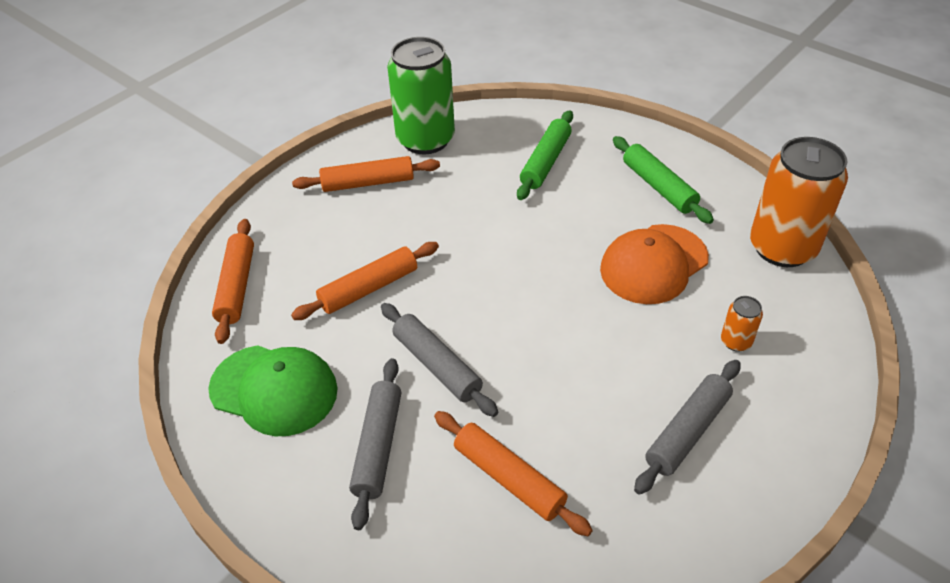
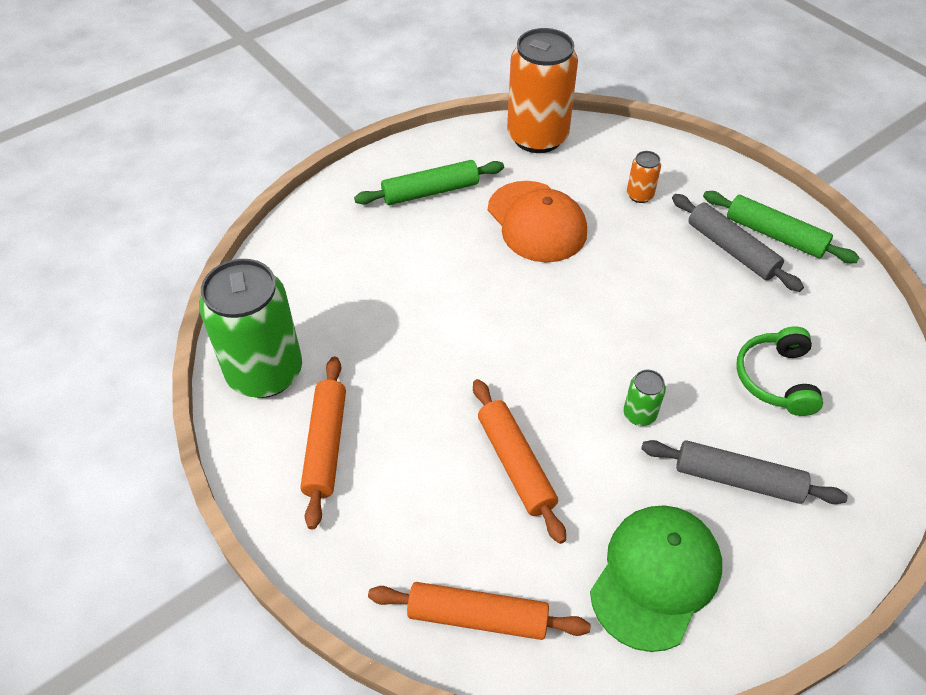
camera: 80 degrees left, 5 degrees up
(436, 365) = (639, 414): grey rolling pin -> green can
(508, 478) = (776, 379): orange rolling pin -> green headphones
(546, 162) = (357, 268): green rolling pin -> green rolling pin (775, 235)

